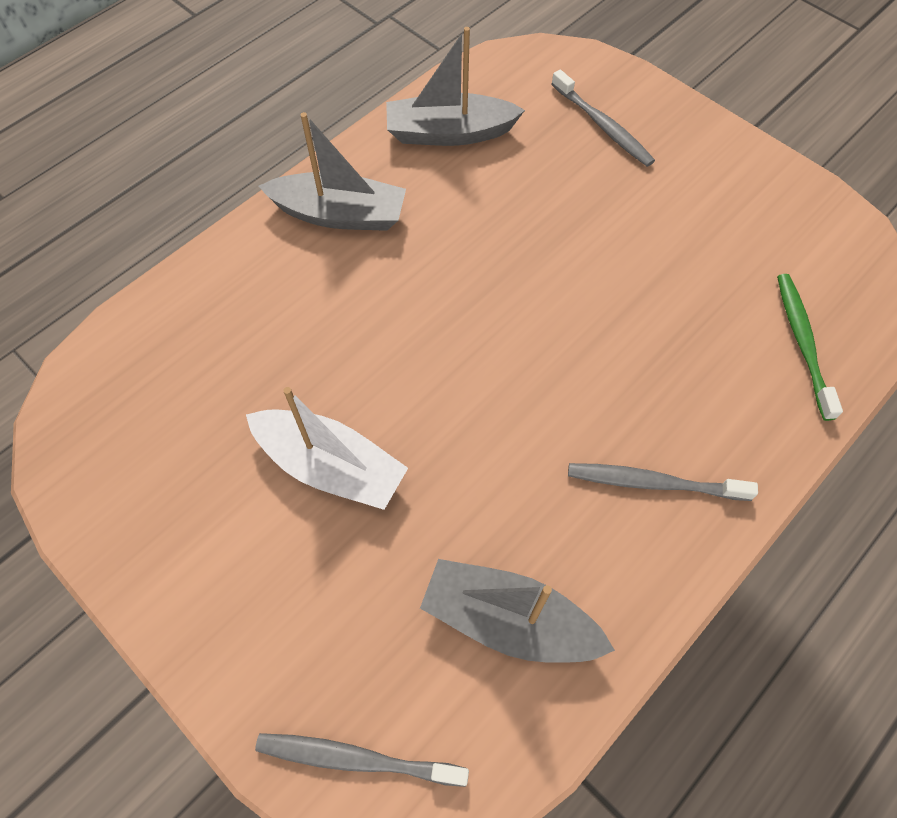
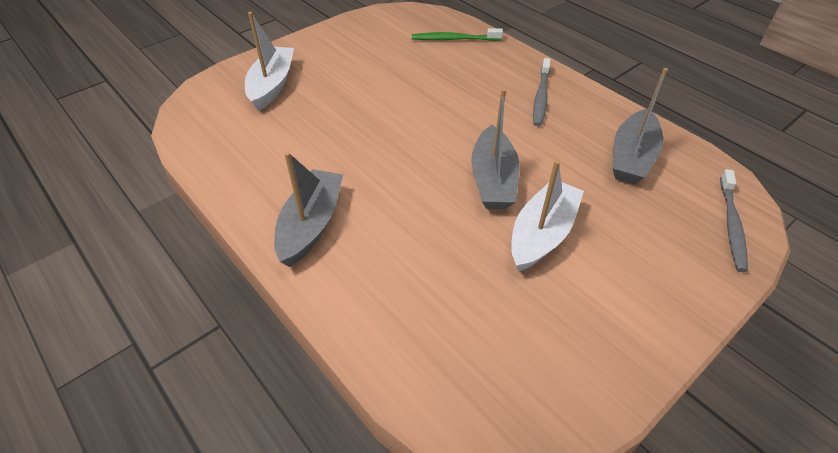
camera: 85 degrees left, 15 degrees down
(449, 133) = (247, 157): grey boat -> grey boat (493, 179)
(603, 126) = (272, 85): grey toothbrush -> white boat

